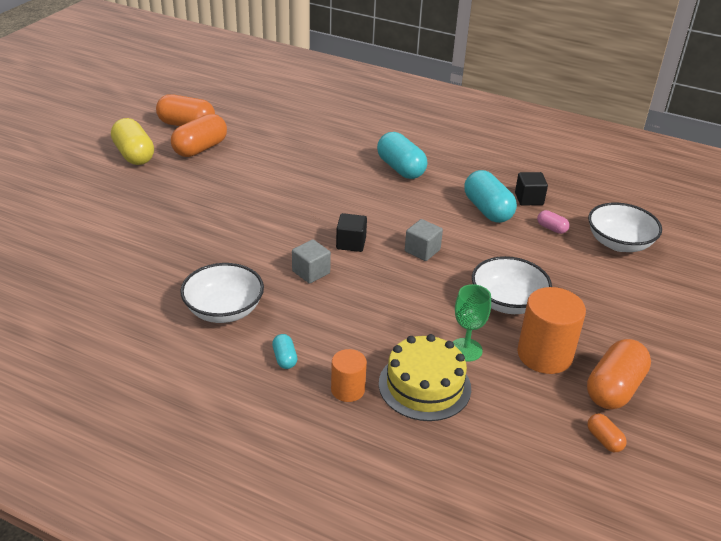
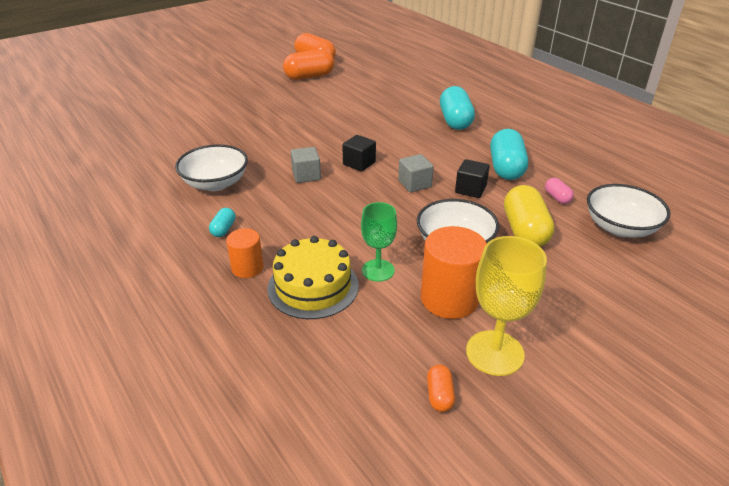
camera: 30 degrees right, 0 degrees up
(134, 155) = (260, 72): yellow capsule -> yellow capsule (524, 231)
(529, 199) = (556, 169): black cube -> black cube (470, 189)
(614, 388) = (494, 353): orange capsule -> yellow goblet

